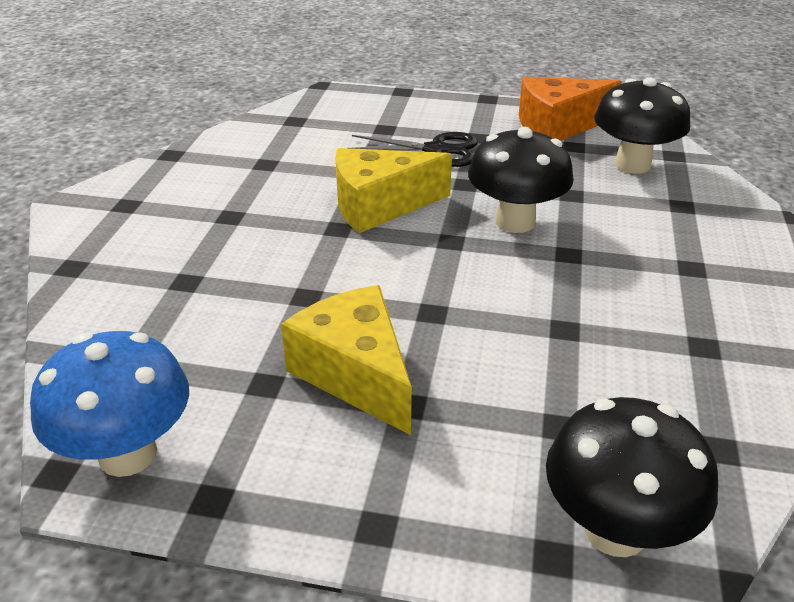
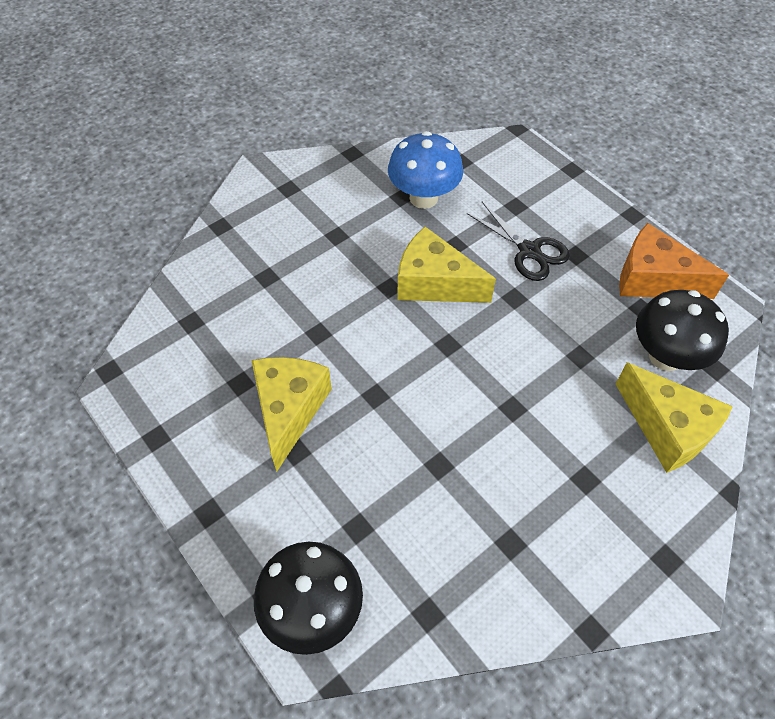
camera: 40 degrees right, 20 degrees up
(127, 454) = (144, 382): blue mushroom -> blue mushroom (423, 198)
(515, 222) = (508, 355): black mushroom -> none
(698, 204) = (667, 428): none -> yellow cheese

